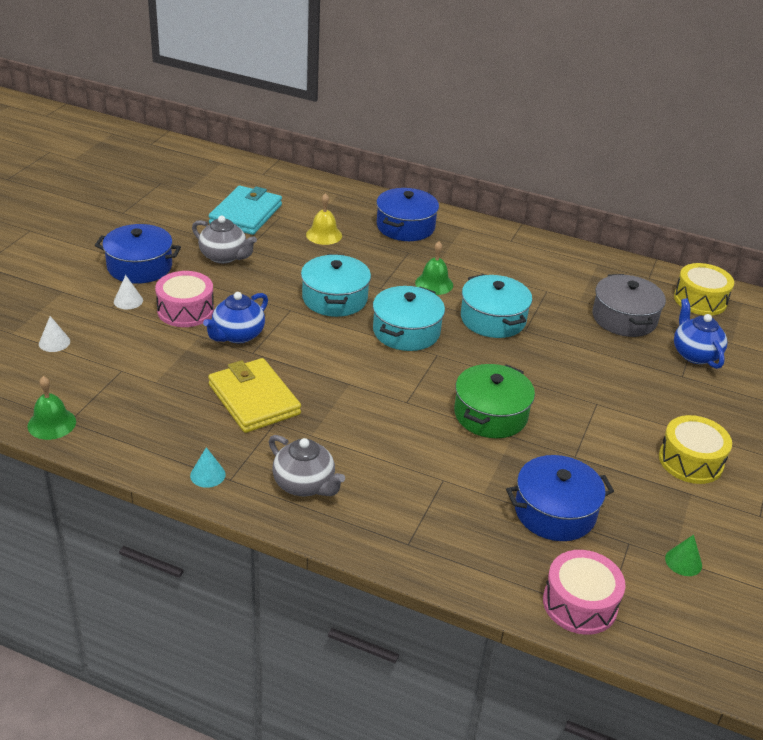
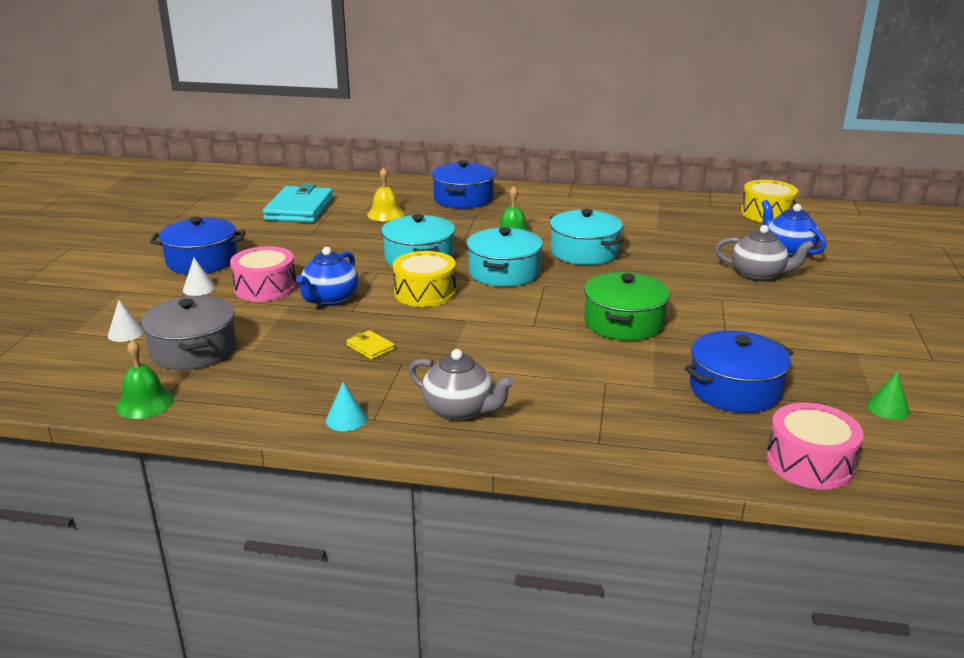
camera: 10 degrees left, 10 degrees down
(224, 257) = (290, 242): grey teapot -> grey teapot (758, 275)
(254, 399) = (370, 347): yellow wallet -> yellow wallet, size x0.43
(624, 318) = (707, 235): grey pot -> grey pot (194, 350)
(690, 461) = (839, 328): yellow drum -> yellow drum (425, 292)

